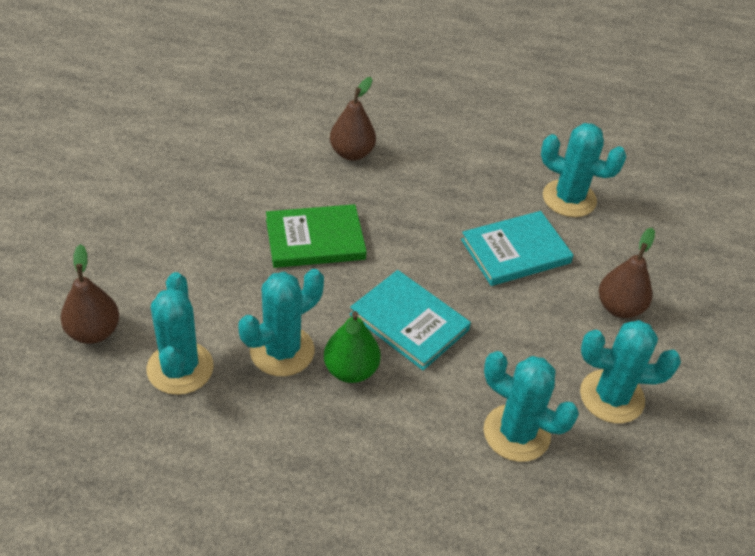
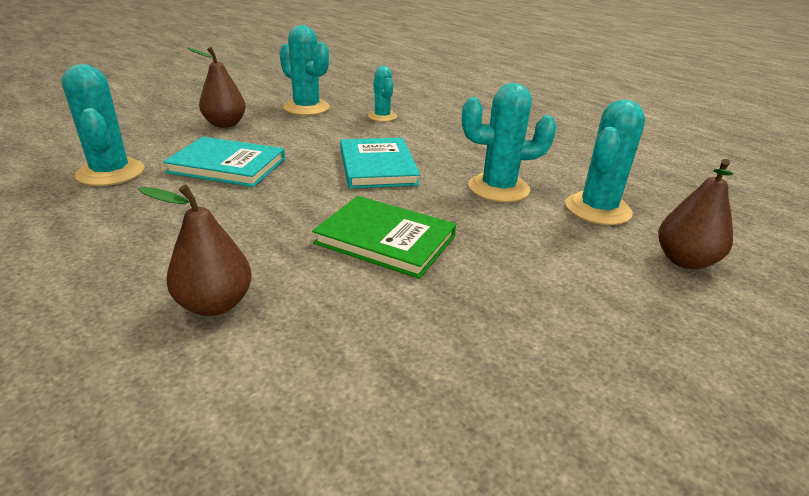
camera: 140 degrees left, 15 degrees down
(350, 370) = (454, 164): green pear -> none
(516, 433) = (382, 116): turquoise cactus -> turquoise cactus, size x0.62

